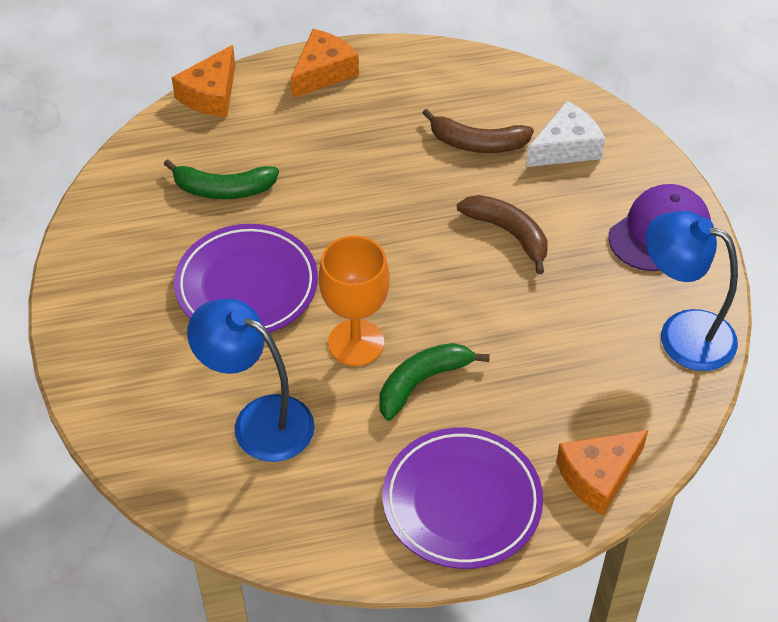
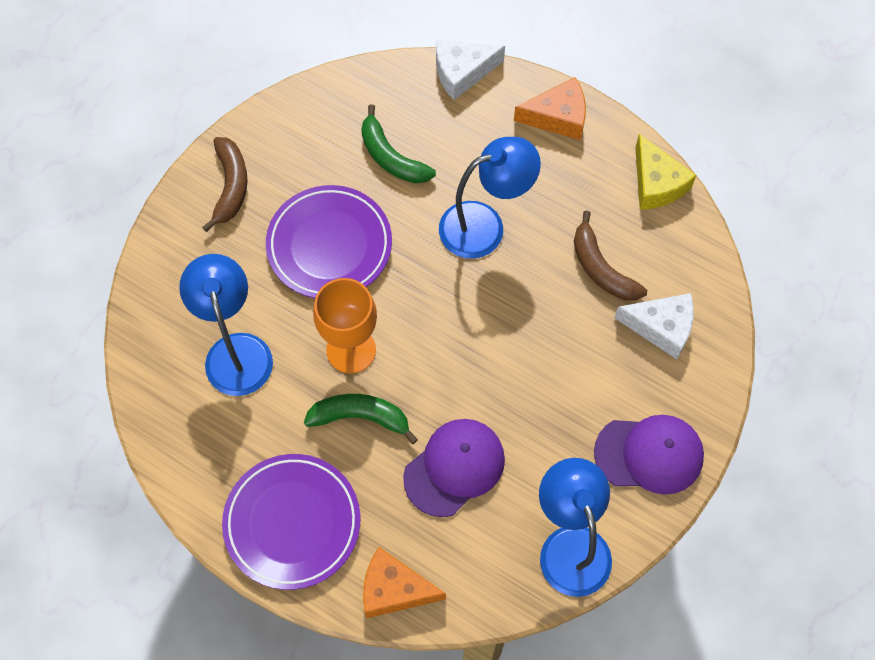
camera: 45 degrees right, 15 degrees up
(211, 94) = (462, 72): orange cheese -> white cheese
(356, 180) = (485, 225): none -> blue lamp
(448, 63) = (656, 183): none -> yellow cheese
(509, 233) = (541, 359): brown banana -> brown banana (231, 186)
(537, 355) = (454, 468): none -> purple cap

